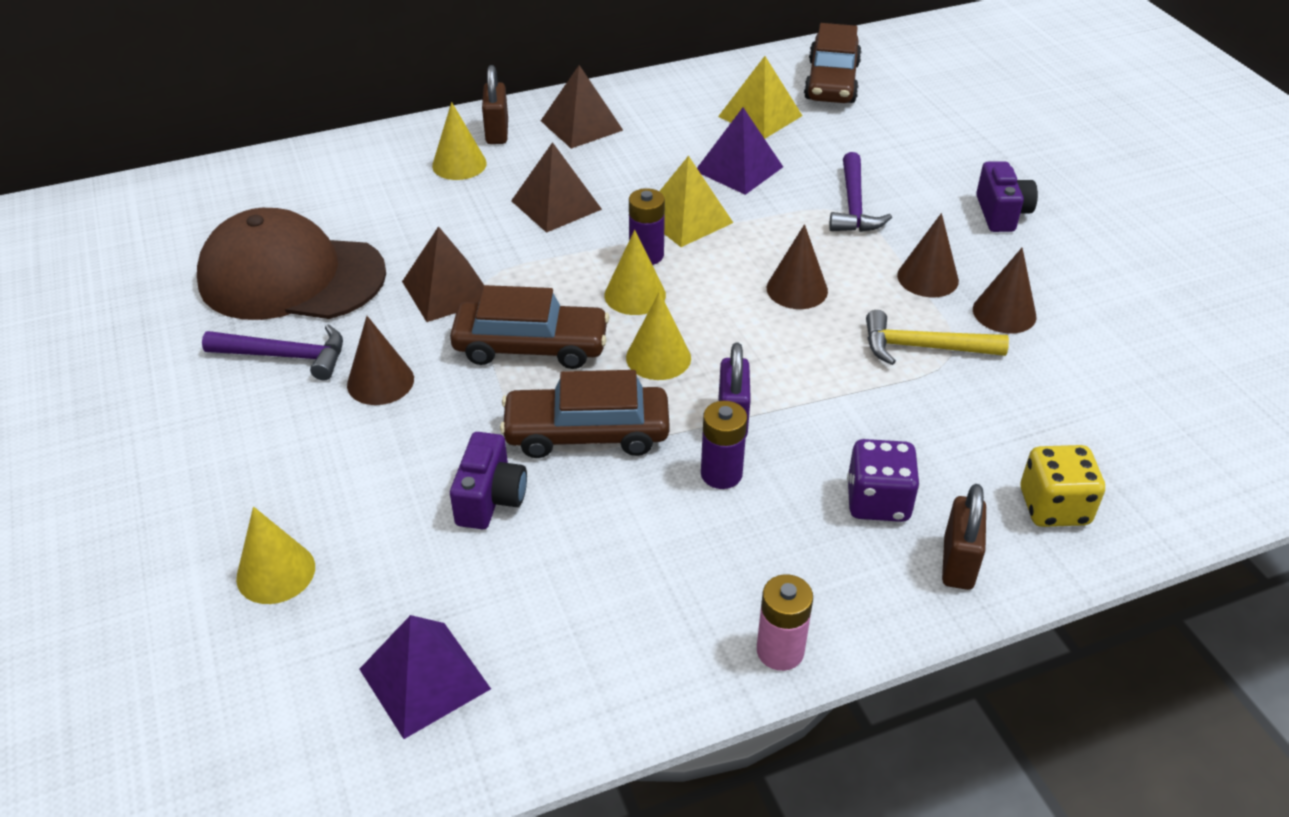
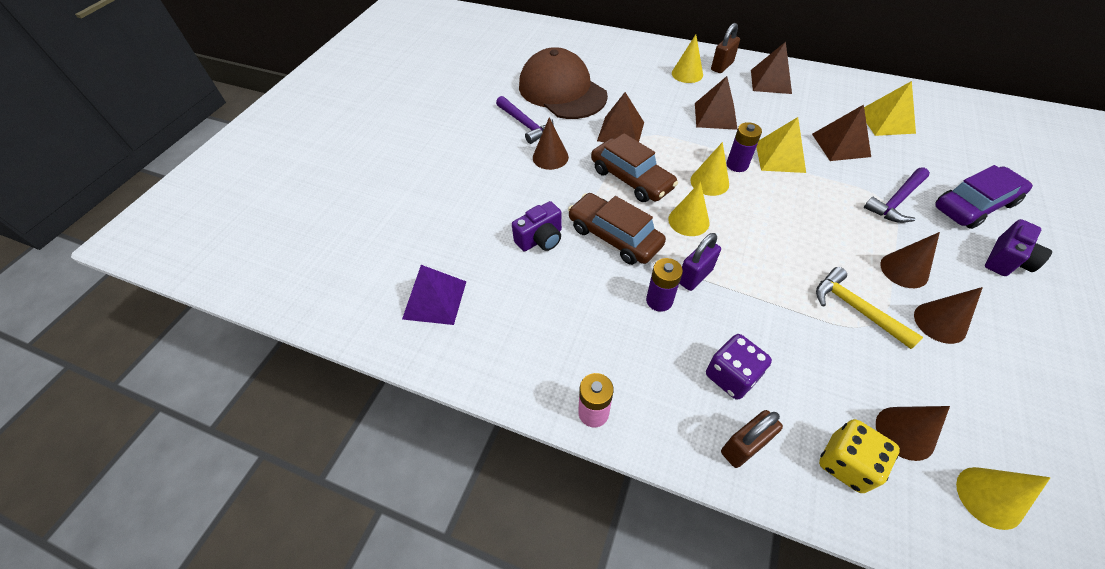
camera: 45 degrees right, 10 degrees up
(276, 572) = (430, 214): yellow cone -> yellow cone (989, 497)
(738, 169) = (840, 145): purple pyramid -> brown pyramid
(797, 289) = (807, 229): brown cone -> brown cone (904, 433)
(832, 81) = (958, 122): brown car -> none
(926, 170) = (974, 205): none -> purple car

